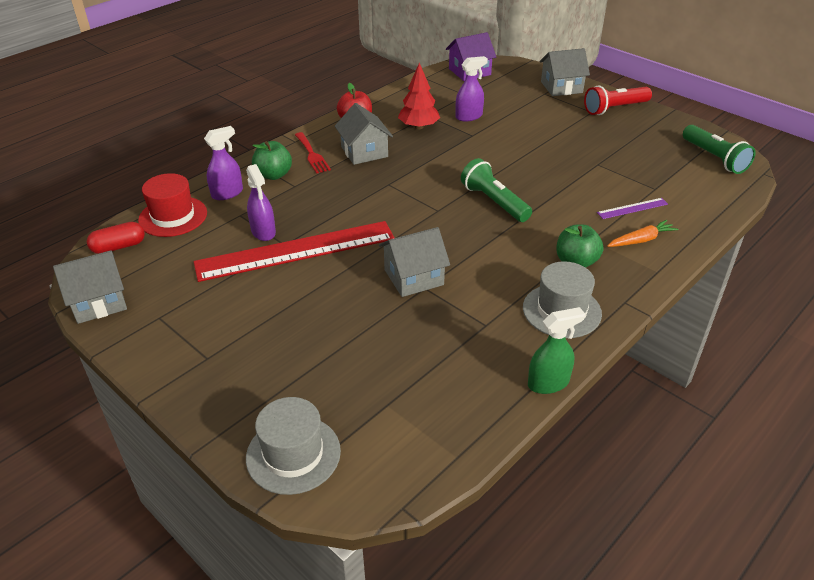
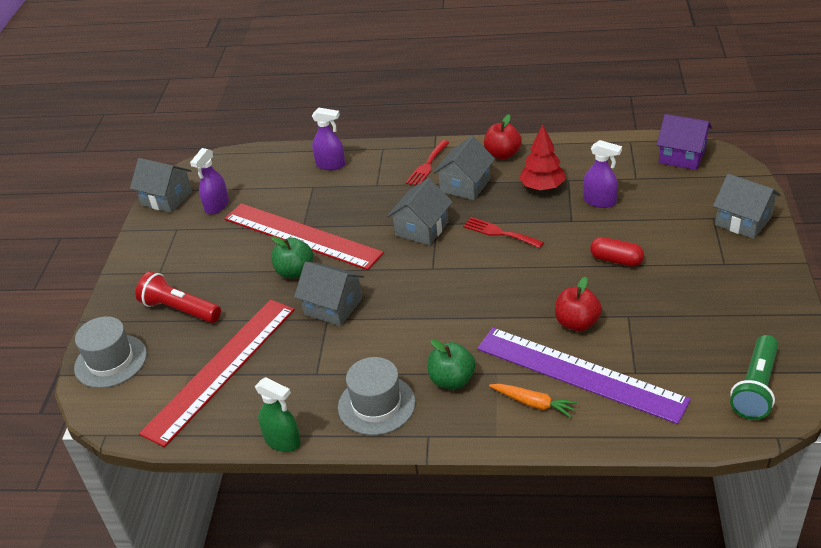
camera: 55 degrees right, 0 degrees up
(119, 247) = (224, 166): red capsule -> red capsule (616, 260)
(173, 216) = (278, 163): red hat -> none
(263, 232) = (306, 209): purple spray bottle -> purple spray bottle (217, 206)
(273, 175) = (378, 167): green apple -> green apple (295, 272)
(384, 192) = (421, 229): none -> grey house
(408, 379) = (221, 369): none -> red ruler
(441, 165) = (499, 233): none -> red fork
(494, 202) = (482, 290): green flashlight -> none
(580, 184) = (577, 323): none -> red apple
(615, 109) = (754, 274): red flashlight -> red flashlight (180, 309)
(632, 208) = (579, 374): purple ruler -> purple ruler, size x2.48

